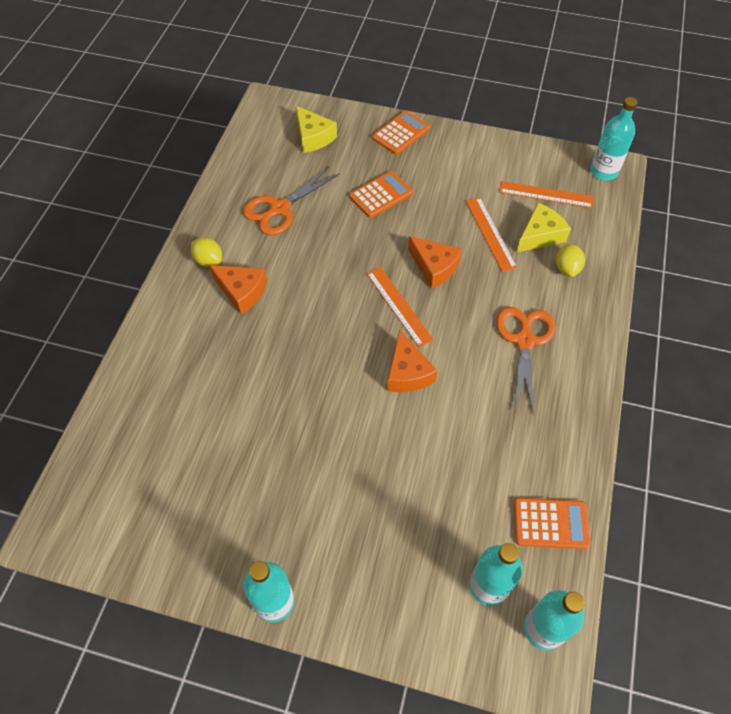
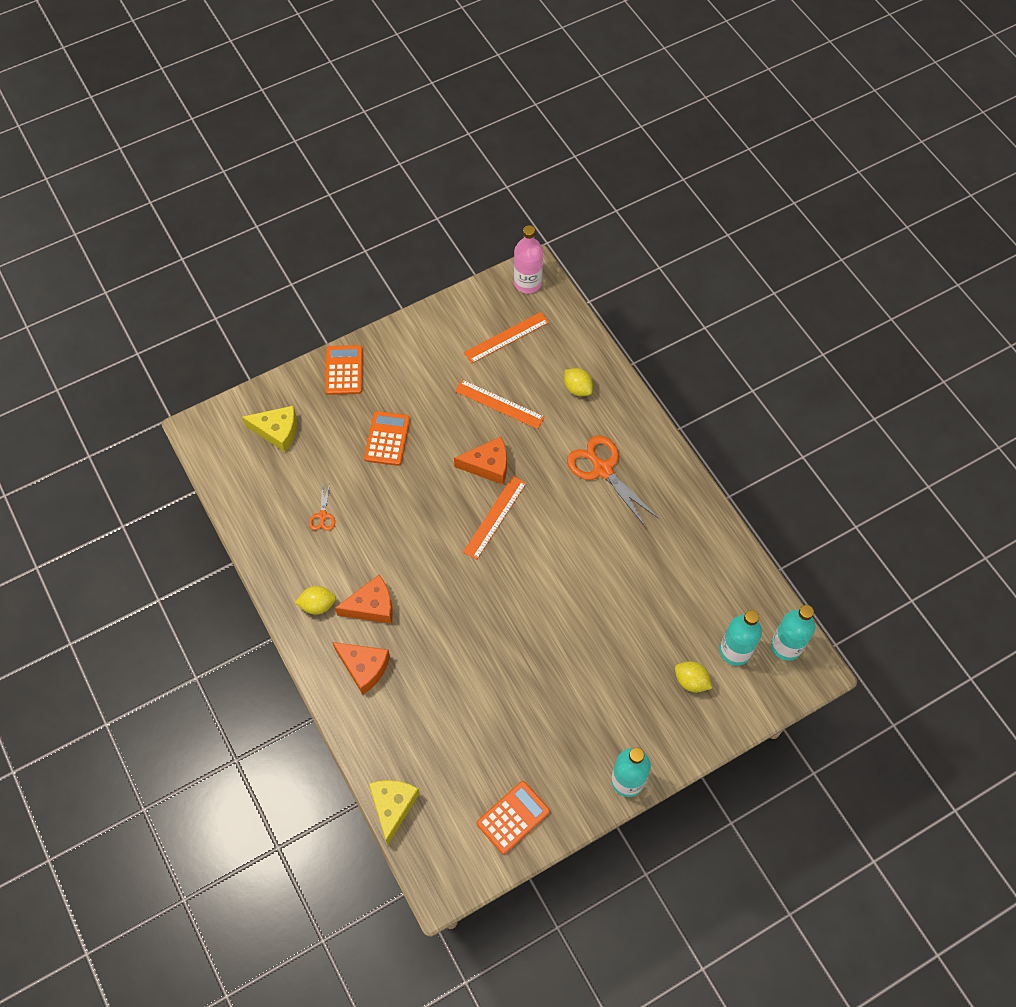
camera: 45 degrees left, 5 degrees up
(280, 208) = (323, 515): orange scissors -> orange scissors, size x0.48
(399, 306) = (495, 517): orange ruler -> orange ruler turned 75 degrees counterclockwise
(407, 372) = (551, 561): orange cheese -> orange cheese (364, 667)
(420, 573) = (691, 681): none -> yellow lemon
(540, 235) = (535, 376): yellow cheese -> yellow cheese (393, 806)
(550, 523) = (733, 580): orange calculator -> orange calculator (513, 817)
(603, 171) = (527, 283): turquoise bottle -> pink bottle

